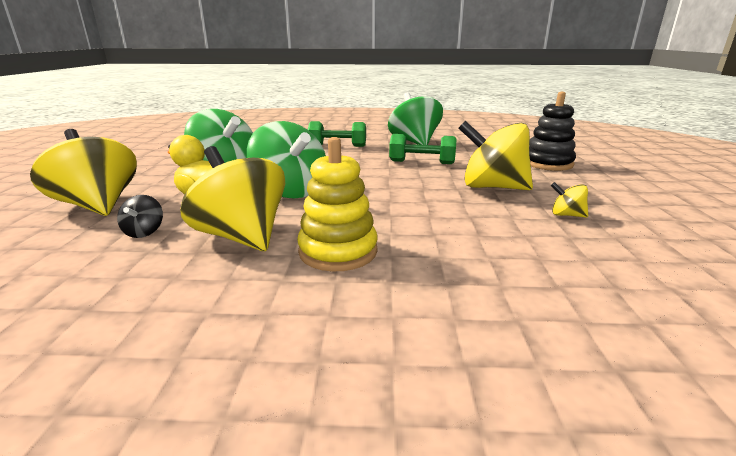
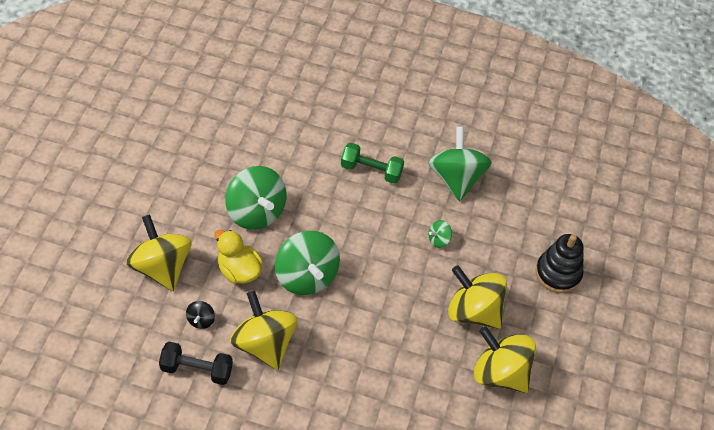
camera: 10 degrees right, 30 degrees up
(125, 273) = (197, 369): none -> black dumbbell
(338, 251) = (322, 379): yellow stacking toy -> none
(421, 162) = (438, 240): green dumbbell -> green spinning top
(566, 215) = (500, 373): yellow spinning top -> yellow spinning top, size x2.31

